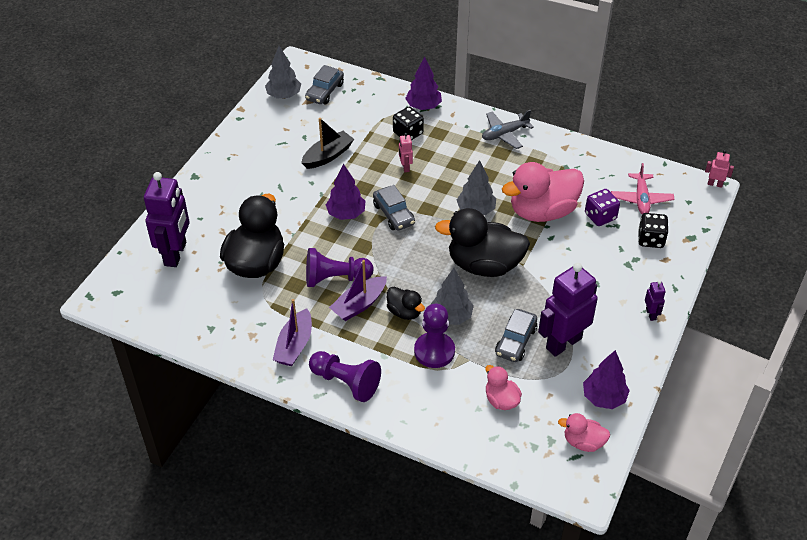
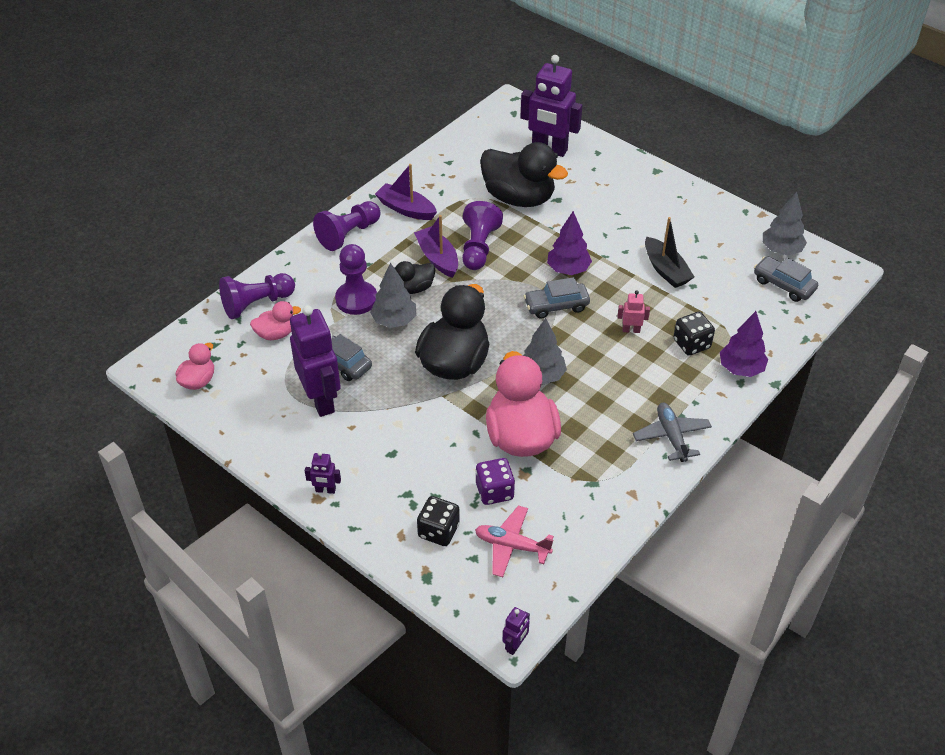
camera: 105 degrees right, 0 degrees up
(469, 429) = (256, 304): none -> purple pawn
(604, 398) = (238, 412): purple tree -> none
(715, 184) = (515, 645): pink robot -> purple robot

